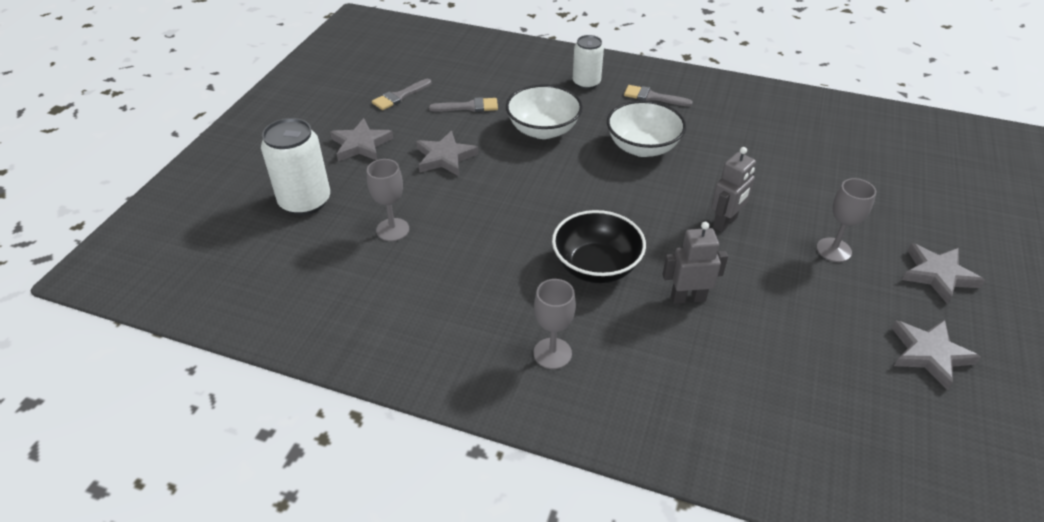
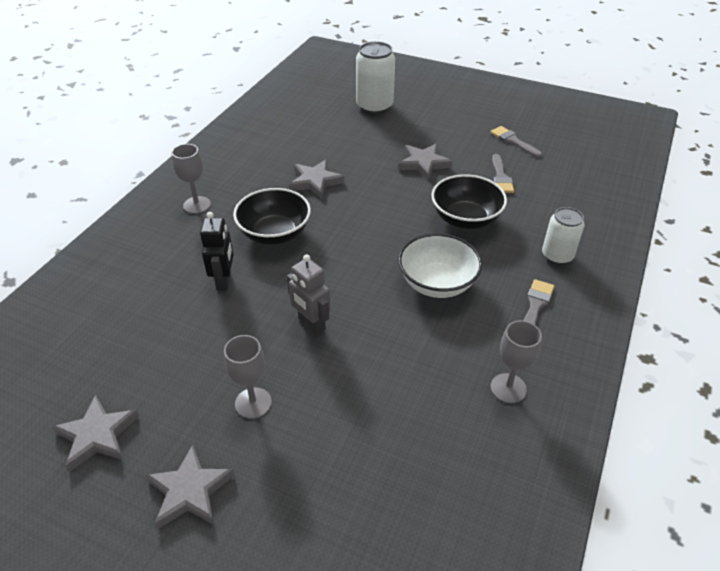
camera: 95 degrees right, 0 degrees up
(361, 144) = (441, 125): grey star -> grey star (315, 181)
(392, 230) = (338, 141): grey goblet -> grey goblet (508, 388)
(543, 130) = (465, 219): white bowl -> black bowl
(688, 298) = (224, 281): grey robot -> black robot

